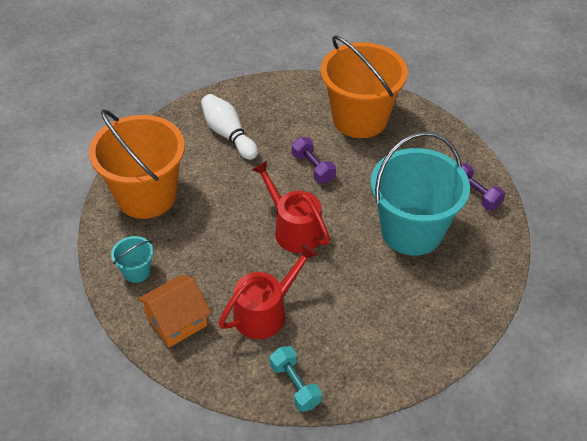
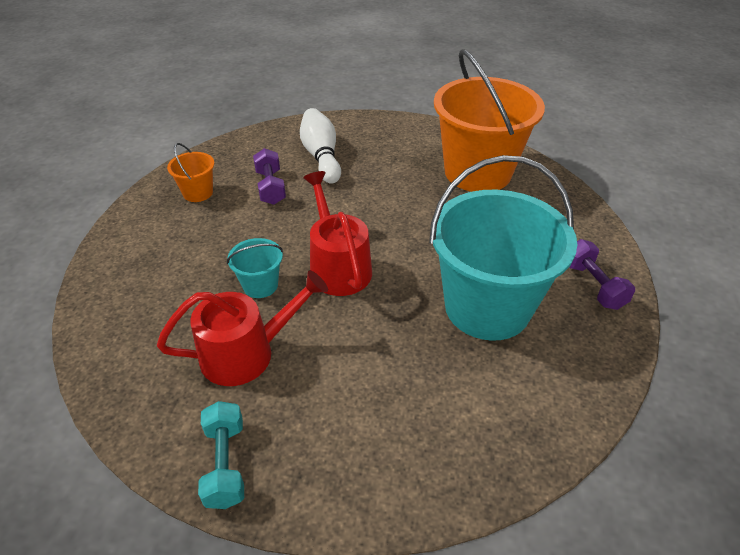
camera: 20 degrees right, 5 degrees down
(136, 271) = (133, 264): turquoise bucket -> turquoise bucket (260, 285)
(146, 196) = (198, 193): orange bucket -> orange bucket, size x0.42
(177, 321) = (136, 332): orange house -> none
(313, 168) = (397, 208): purple dumbbell -> purple dumbbell (270, 187)

